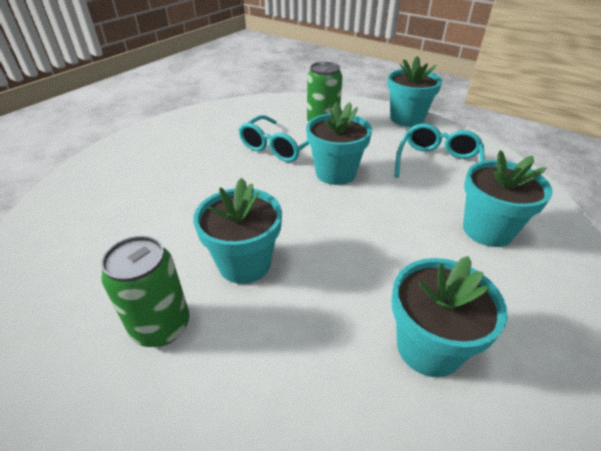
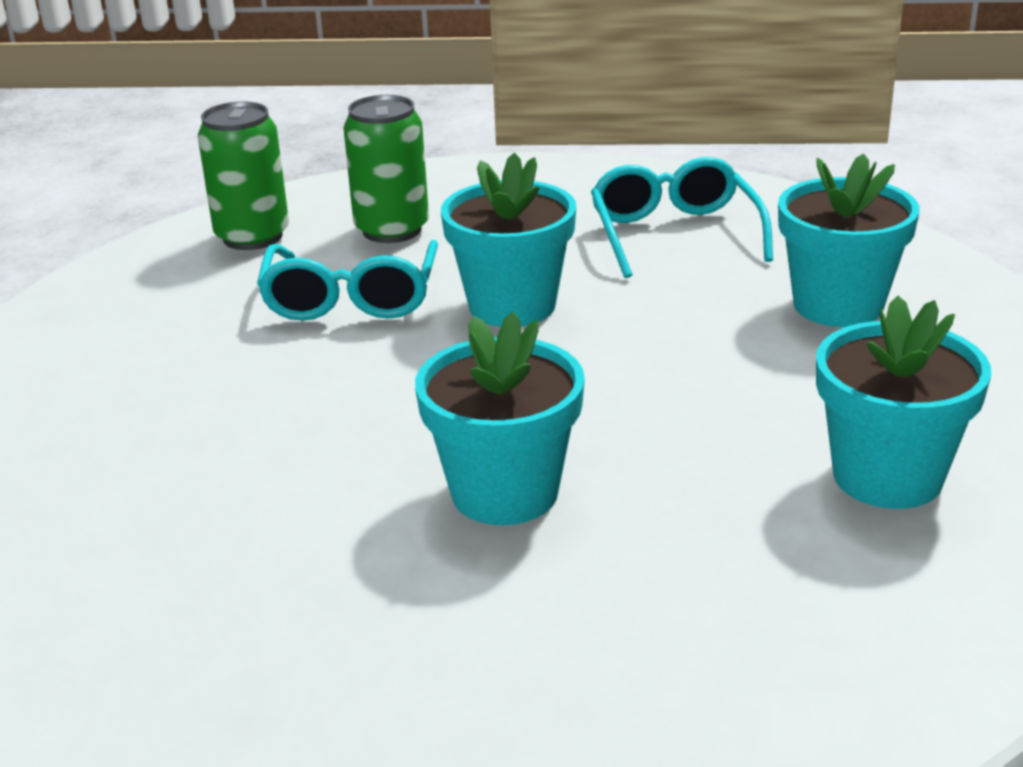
camera: 30 degrees left, 10 degrees down
(161, 326) = (464, 626): green can -> green can (252, 237)
(407, 118) = (548, 175): turquoise flower pot -> none

